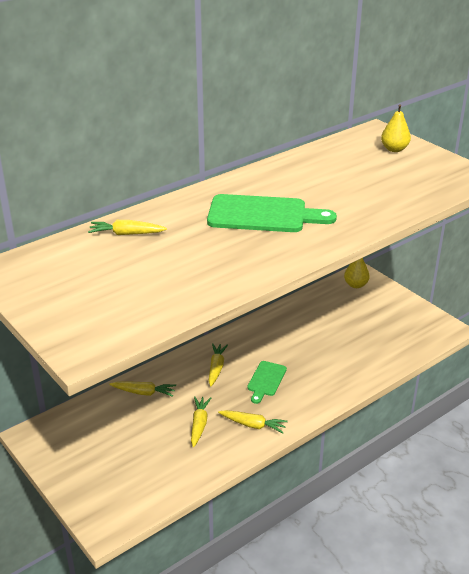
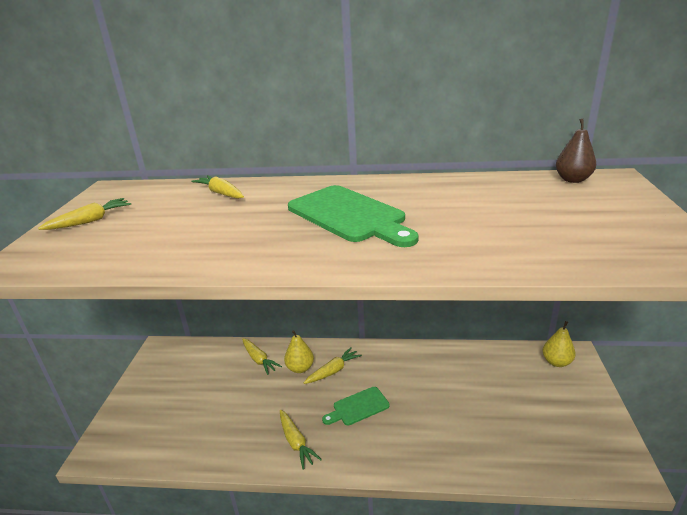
camera: 45 degrees right, 5 degrees down
(199, 425) = (259, 412): yellow carrot -> yellow carrot (90, 221)
(356, 139) = (572, 180): none -> brown pear
(394, 149) = (609, 200): yellow pear -> yellow pear (300, 368)

